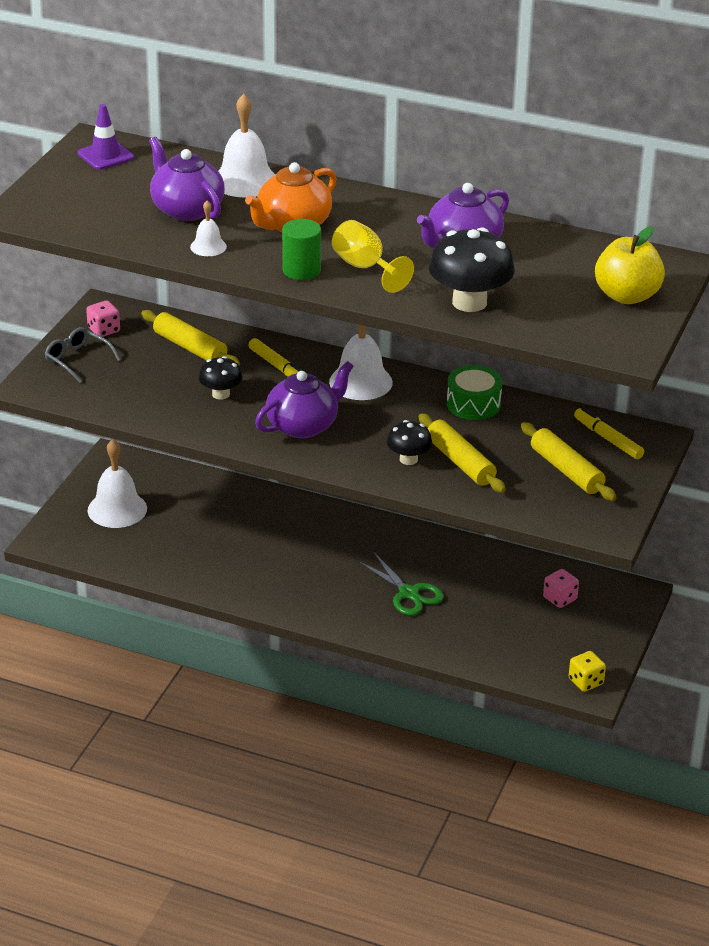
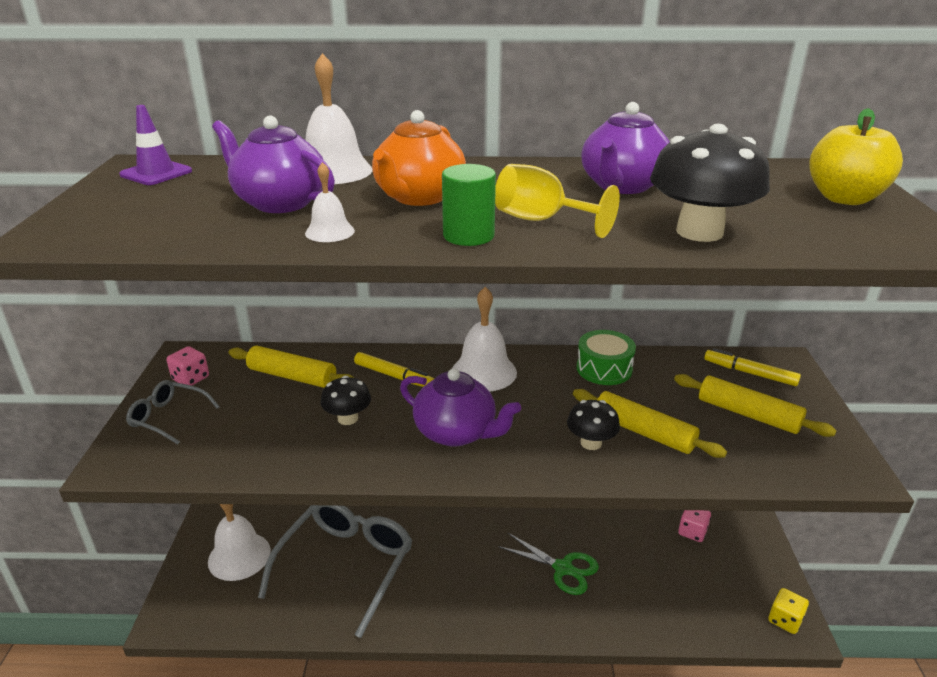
camera: 20 degrees left, 5 degrees down
(209, 541) = (346, 566): none -> grey glasses
(303, 426) = (456, 432): purple teapot -> purple teapot turned 90 degrees clockwise

